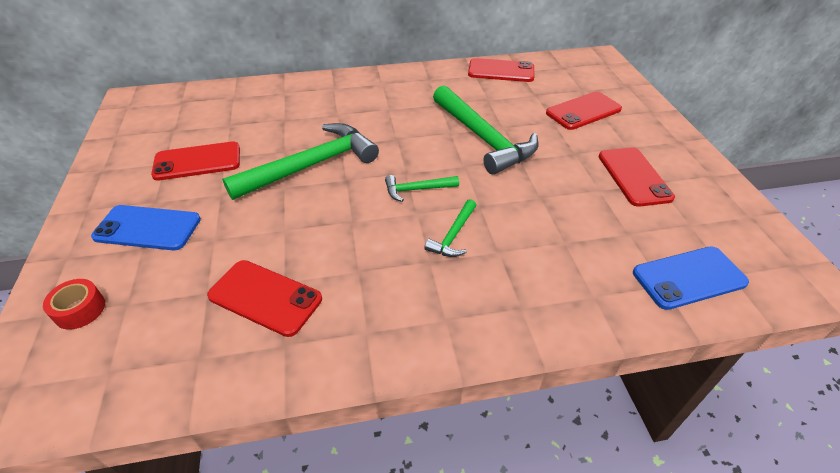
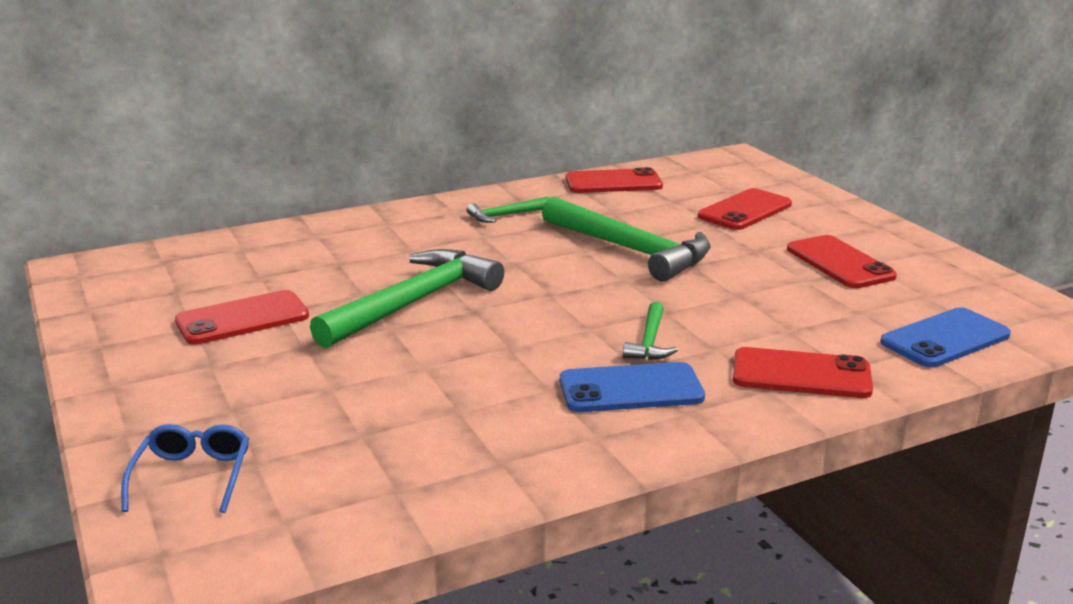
camera: 15 degrees left, 20 degrees down
(80, 310) = (192, 476): red tape -> blue glasses
(147, 228) = (224, 391): blue phone -> blue phone (631, 389)
(265, 297) = (444, 428): red phone -> red phone (801, 374)
(417, 189) = (576, 307): green hammer -> green hammer (505, 215)

